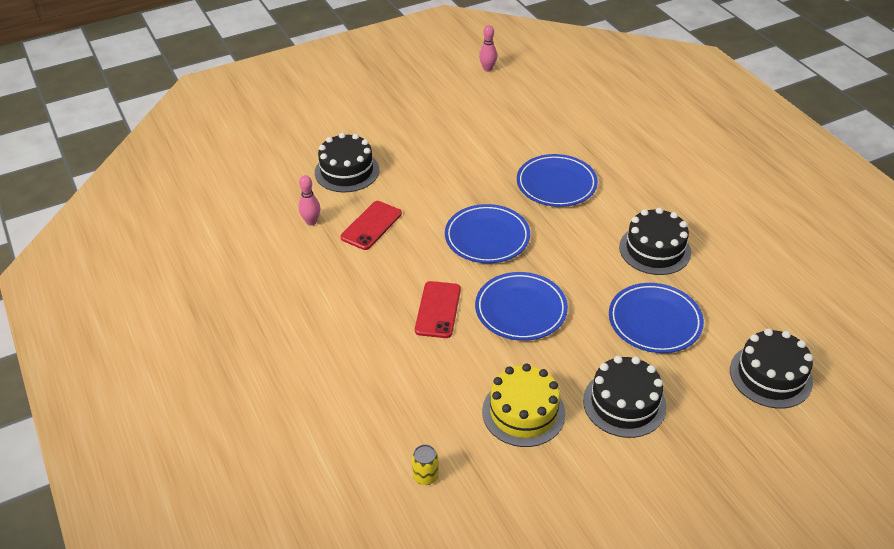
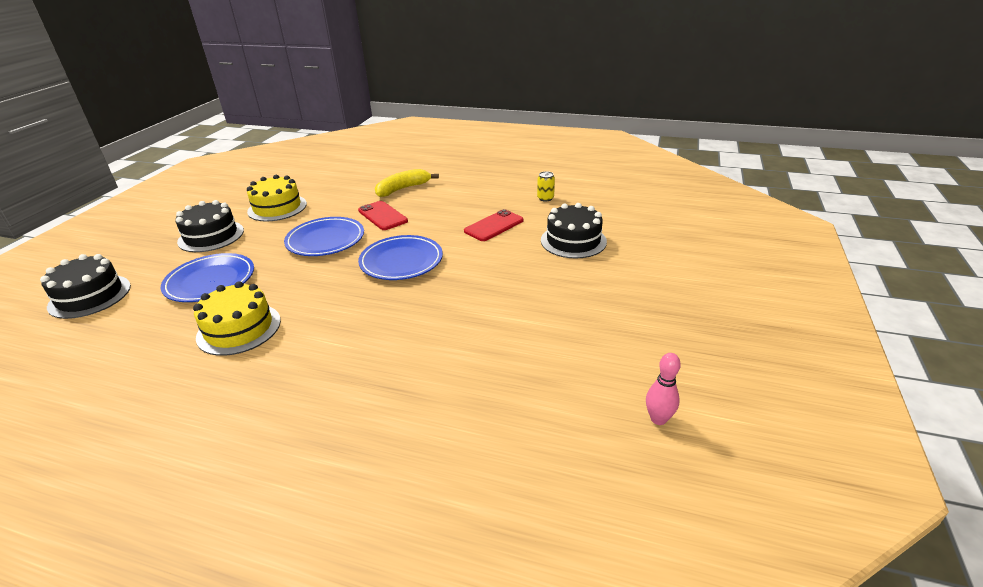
camera: 135 degrees right, 10 degrees down
(311, 222) = (534, 209): pink bowling pin -> none
(367, 344) = (403, 189): none -> yellow banana
(371, 225) = (494, 226): red phone -> red phone turned 60 degrees clockwise
(425, 476) = (309, 174): yellow can -> yellow can (545, 198)
(556, 184) = (390, 330): blue plate -> none
(654, 249) = (239, 328): black cake -> yellow cake

